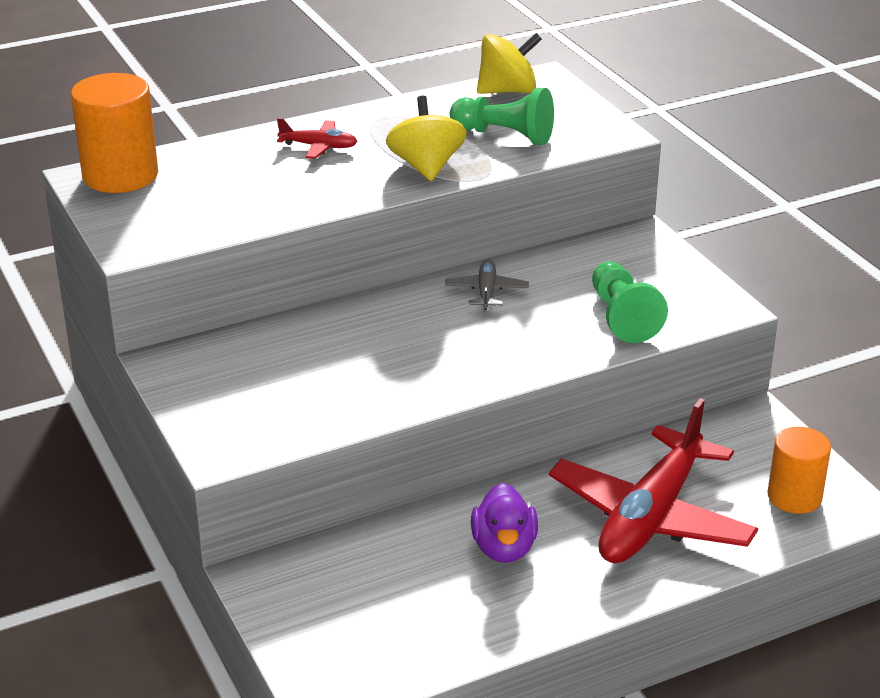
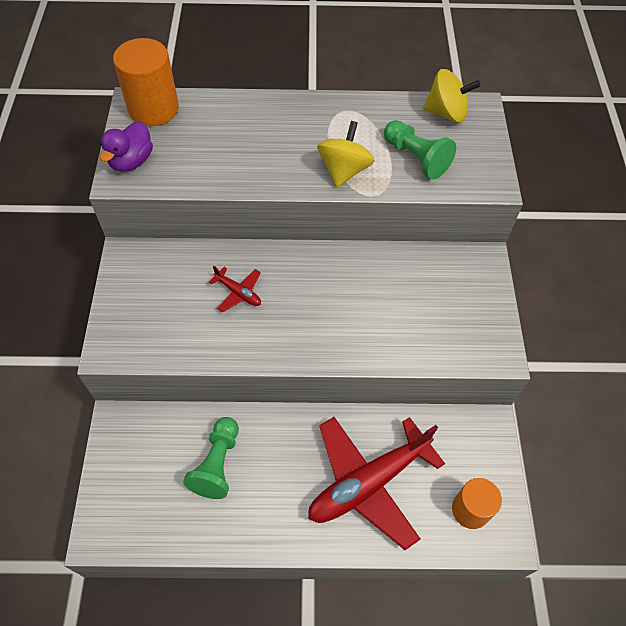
camera: 25 degrees right, 25 degrees up
(319, 146) = (288, 125): red plane -> red plane (238, 293)
(486, 292) = (349, 273): grey plane -> none
(504, 548) = (265, 467): purple duck -> purple duck (131, 161)
(622, 317) = (422, 333): green pawn -> green pawn (217, 464)

